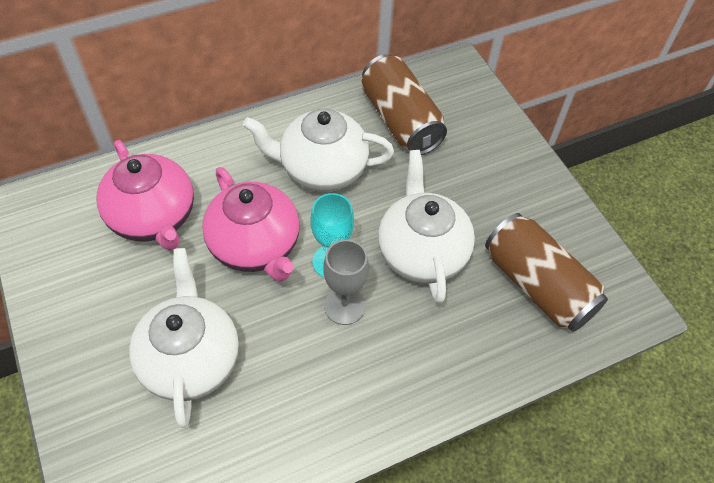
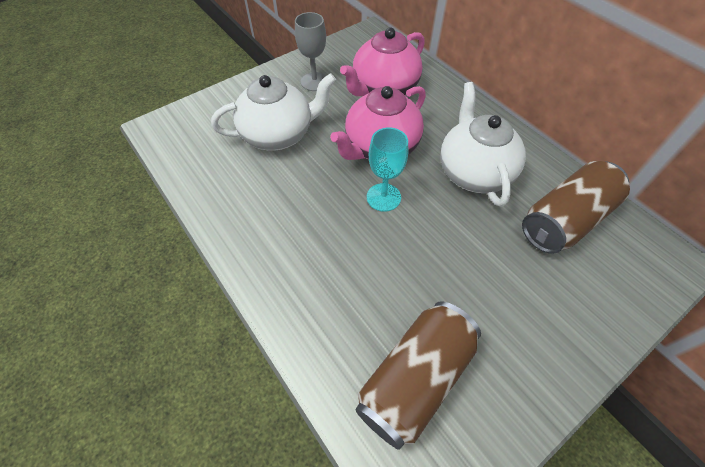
camera: 80 degrees right, 0 degrees up
(345, 306) = (344, 214): grey goblet -> grey goblet (314, 82)
(421, 252) = (416, 262): white teapot -> none

